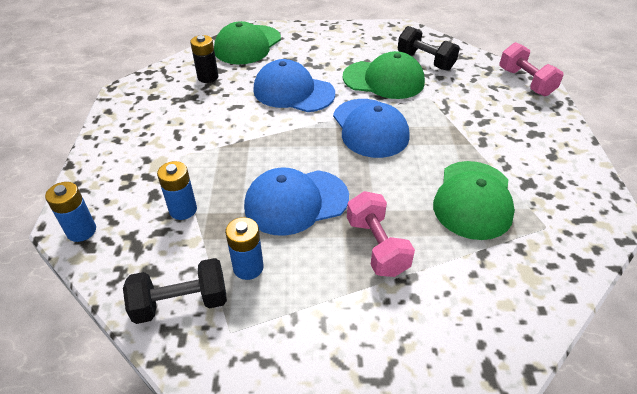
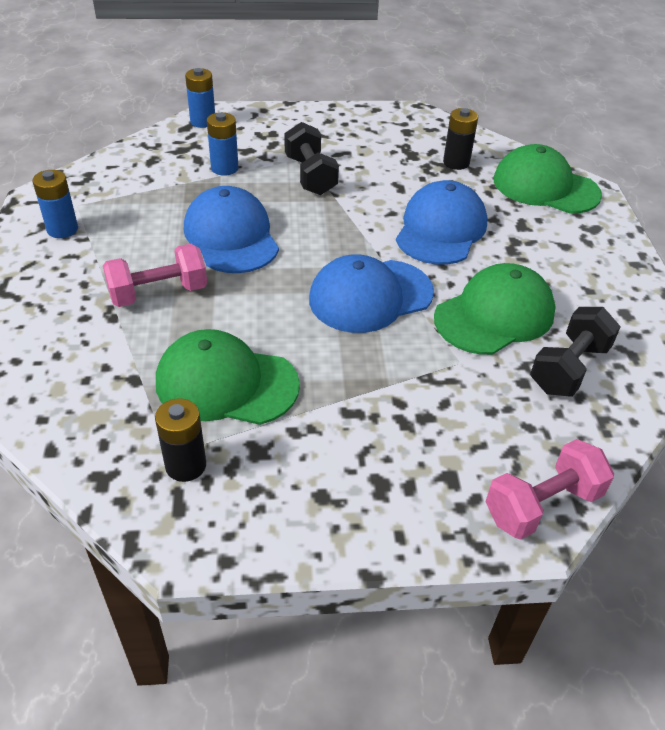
camera: 85 degrees right, 0 degrees up
(181, 303) = (113, 178): black dumbbell -> black dumbbell (310, 175)
(248, 267) = (145, 210): blue battery -> blue battery (62, 229)
(383, 80) = (494, 315): green cap -> green cap turned 135 degrees counterclockwise
(554, 217) = (185, 465): none -> black battery

